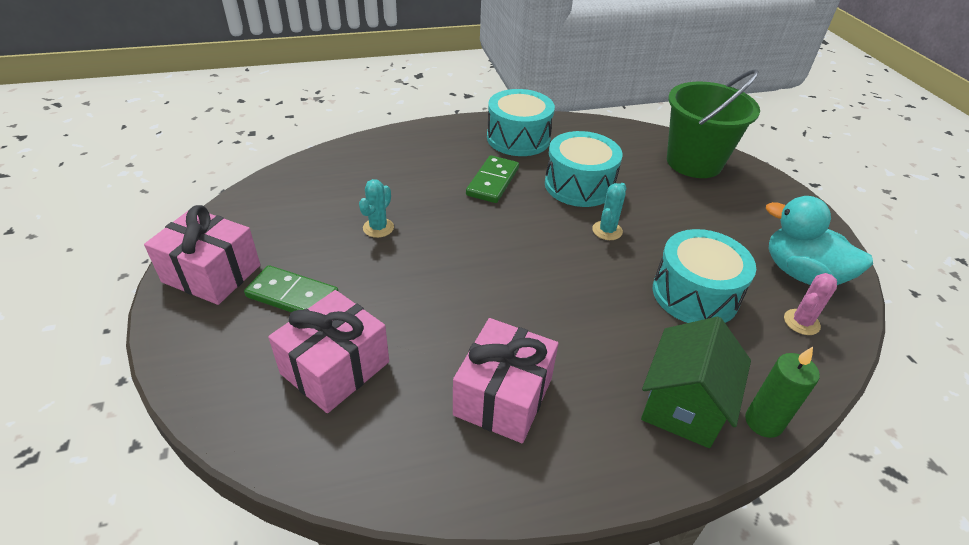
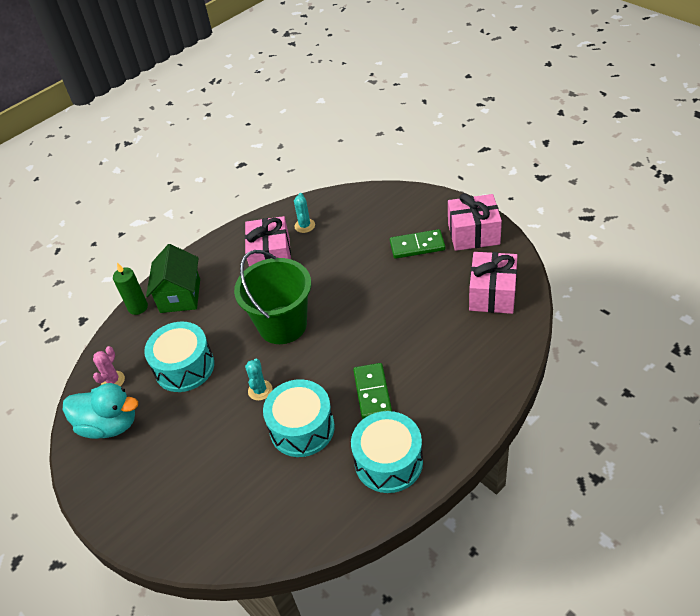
camera: 160 degrees right, 5 degrees up
(335, 368) = (359, 229): pink gift -> pink gift (492, 294)
(378, 228) = (415, 308): turquoise cactus -> turquoise cactus (304, 226)
(694, 162) = (209, 523): green bucket -> green bucket (282, 325)

